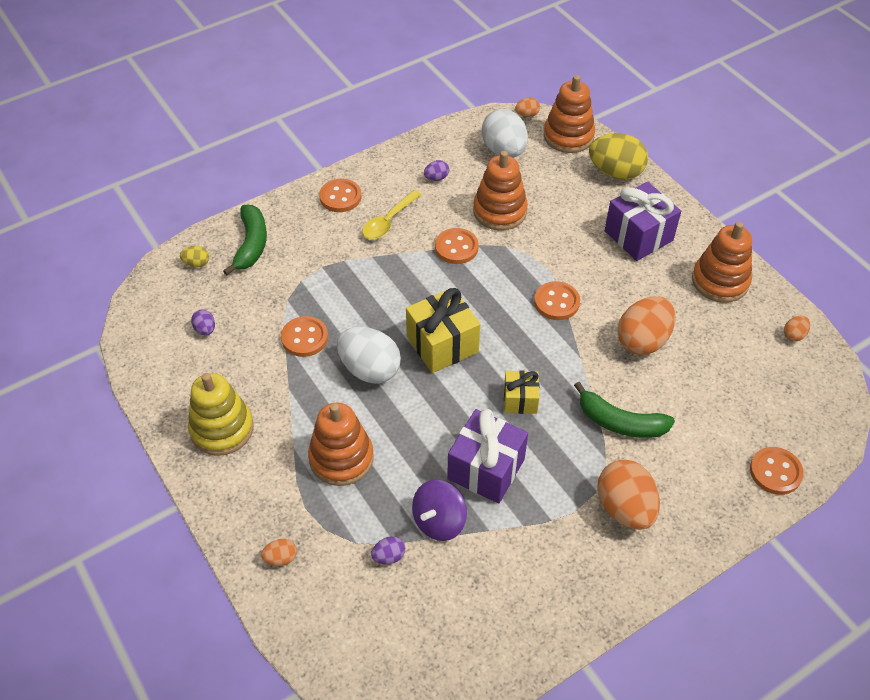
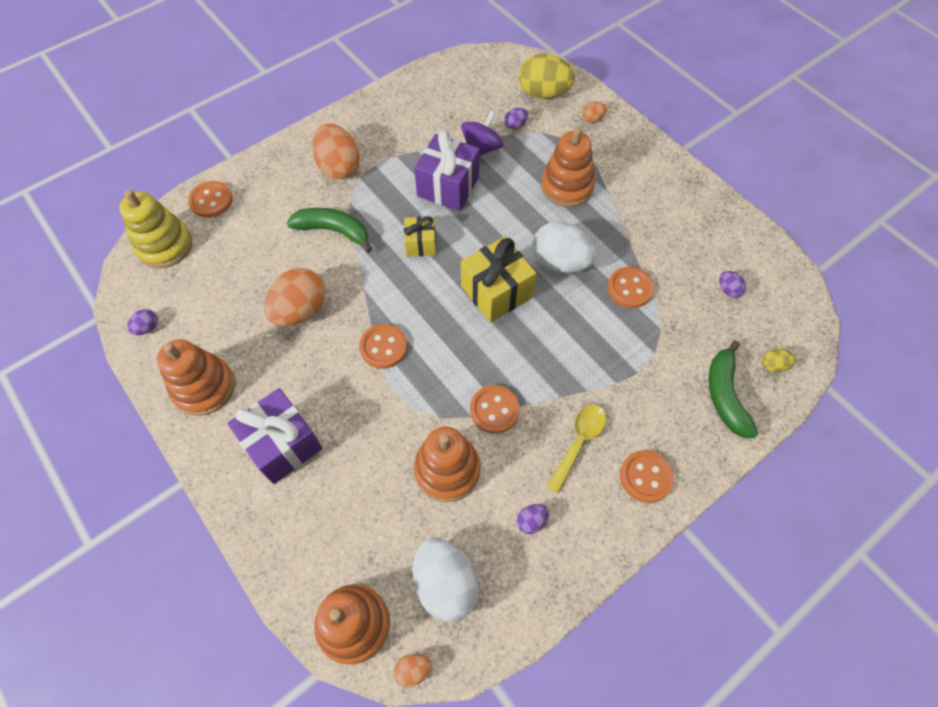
camera: 175 degrees right, 10 degrees up
(222, 429) = (672, 202): yellow stacking toy -> yellow stacking toy (165, 245)
(615, 172) = (295, 553): yellow egg -> yellow egg (544, 93)
(794, 335) = (147, 328): orange egg -> purple egg

